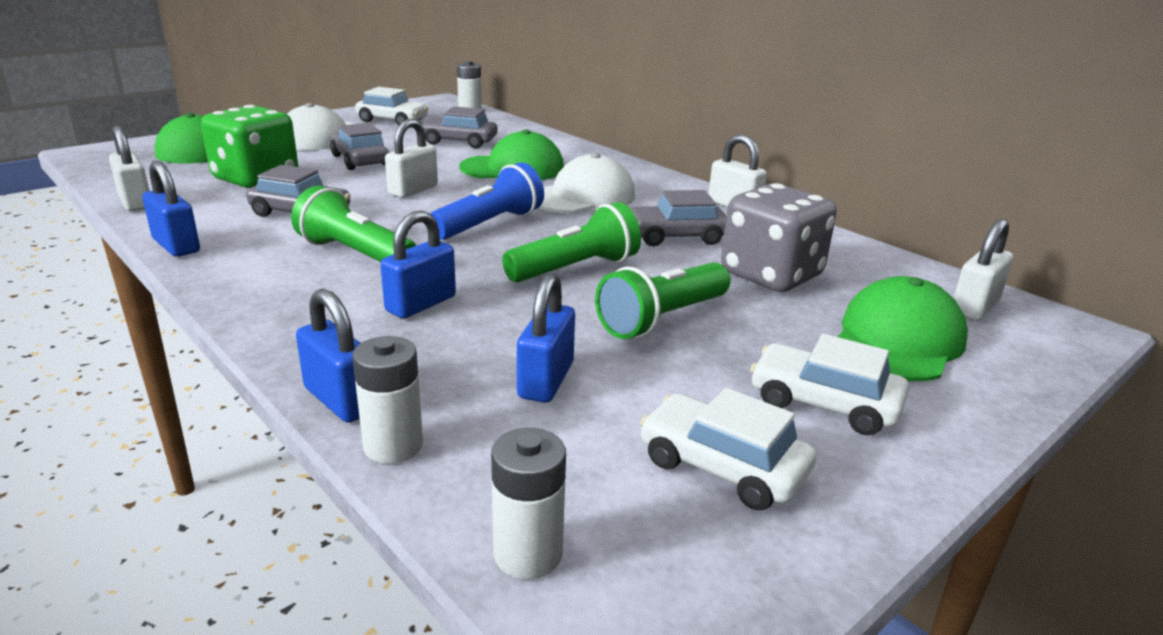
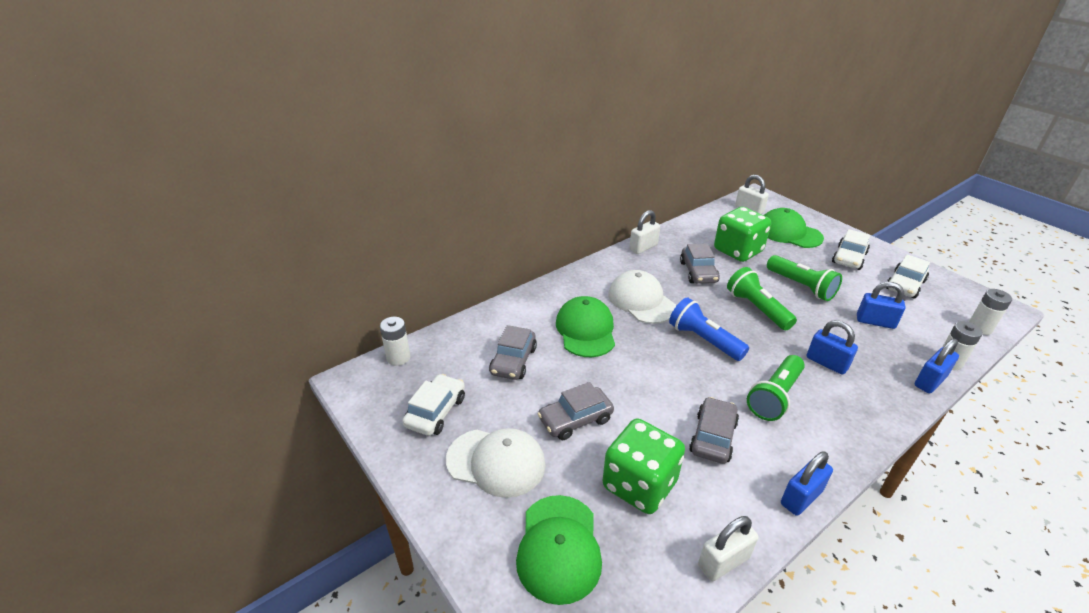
camera: 85 degrees left, 10 degrees up
(413, 190) = (647, 380): white padlock -> none
(771, 275) = (738, 251): grey dice -> green dice

